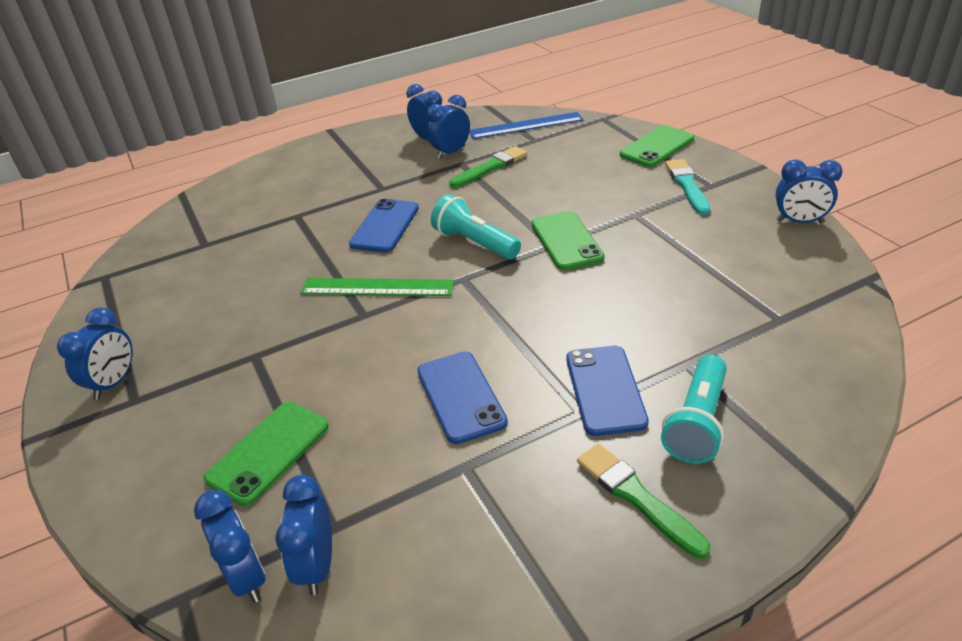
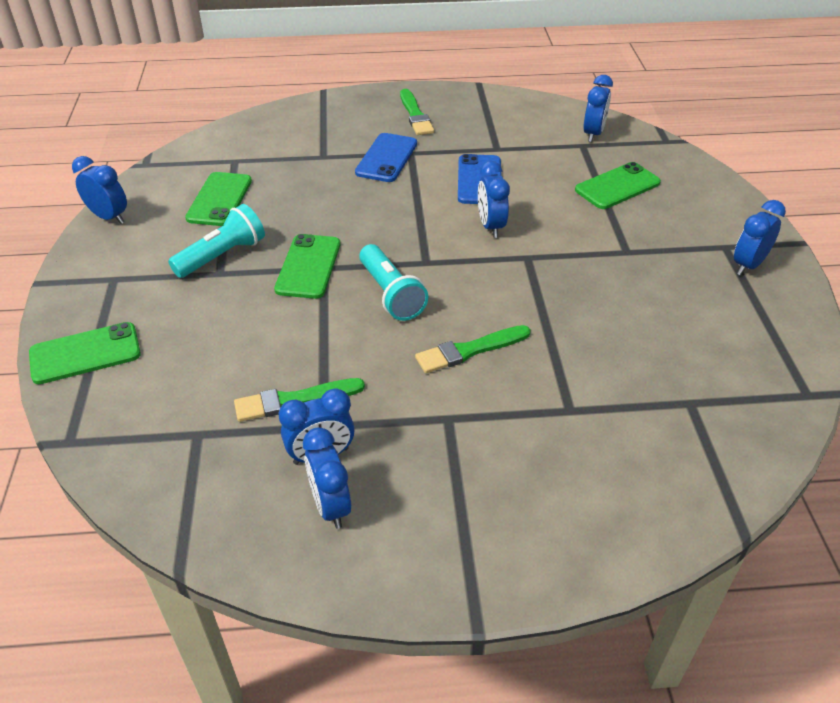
camera: 160 degrees left, 5 degrees up
(247, 577) = (631, 139): blue clock -> blue clock (490, 226)
(377, 287) = (506, 278): green ruler -> none
(385, 226) = (470, 350): blue phone -> green brush
(526, 126) = (177, 474): blue ruler -> none
(687, 185) = (134, 287): turquoise brush -> none
(697, 423) = (352, 131): turquoise flashlight -> turquoise flashlight (222, 256)
(727, 270) = (219, 199): none -> green phone

